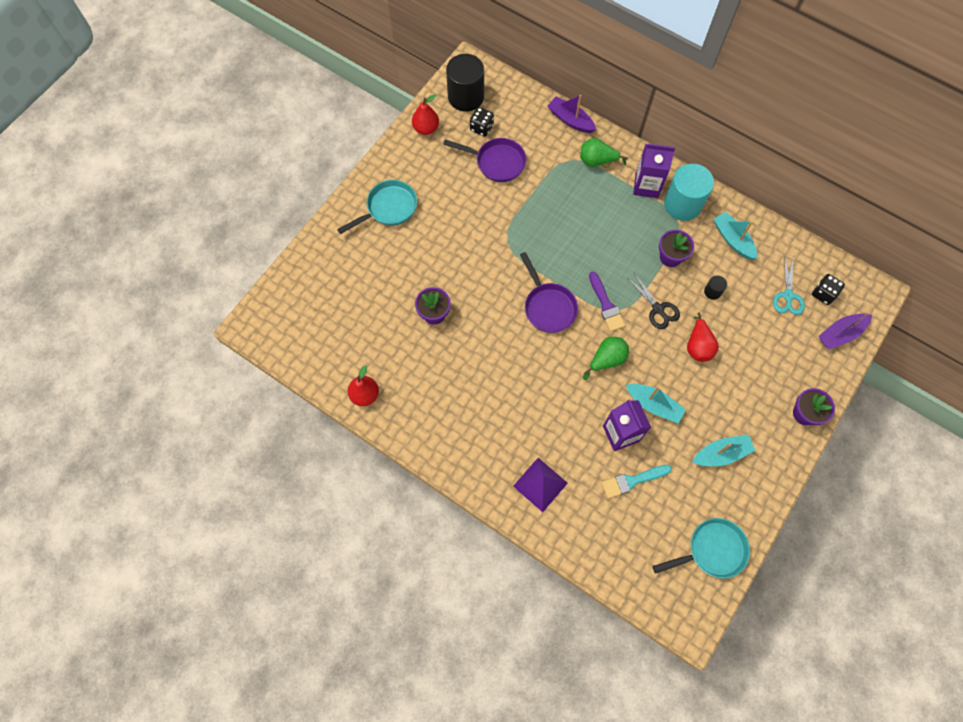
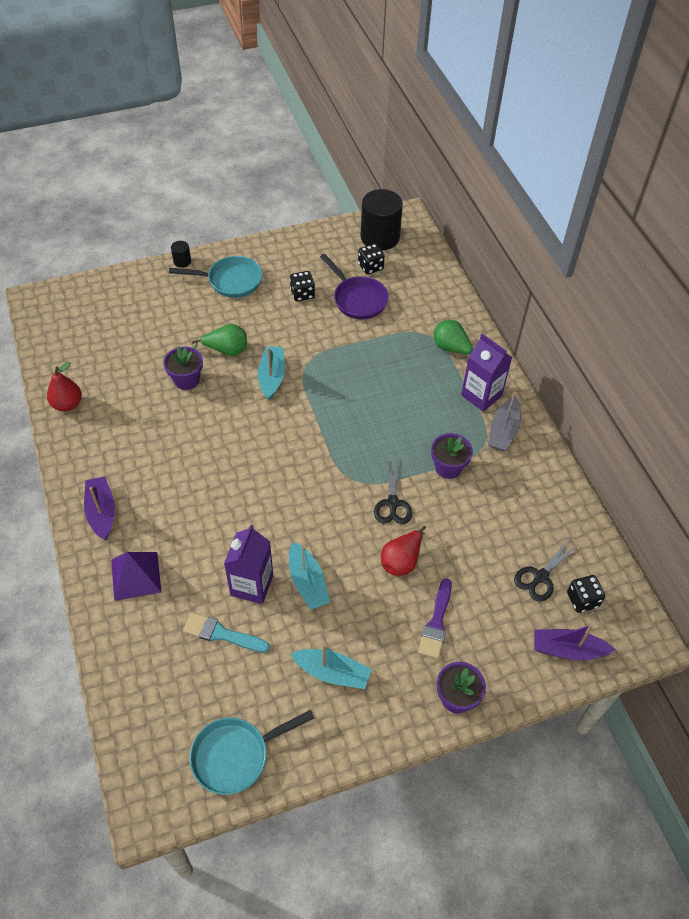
camera: 35 degrees right, 15 degrees down
(426, 128) = (321, 242): red pear -> none
(452, 184) = (302, 294): none -> black dice
(548, 306) = (290, 436): purple pan -> none
(570, 120) = (458, 304): purple boat -> purple boat (101, 512)
(606, 305) = (345, 468): purple brush -> purple brush (436, 623)
(606, 360) = (301, 514): green pear -> green pear (226, 350)
(682, 204) = (503, 431): turquoise cylinder -> grey boat
(712, 291) = (462, 523): black cylinder -> black cylinder (182, 261)
(712, 550) = (236, 755): turquoise pan -> turquoise pan turned 135 degrees clockwise
(733, 240) = (527, 491): turquoise boat -> turquoise boat (272, 377)
(788, 296) = (540, 577): turquoise scissors -> black scissors

